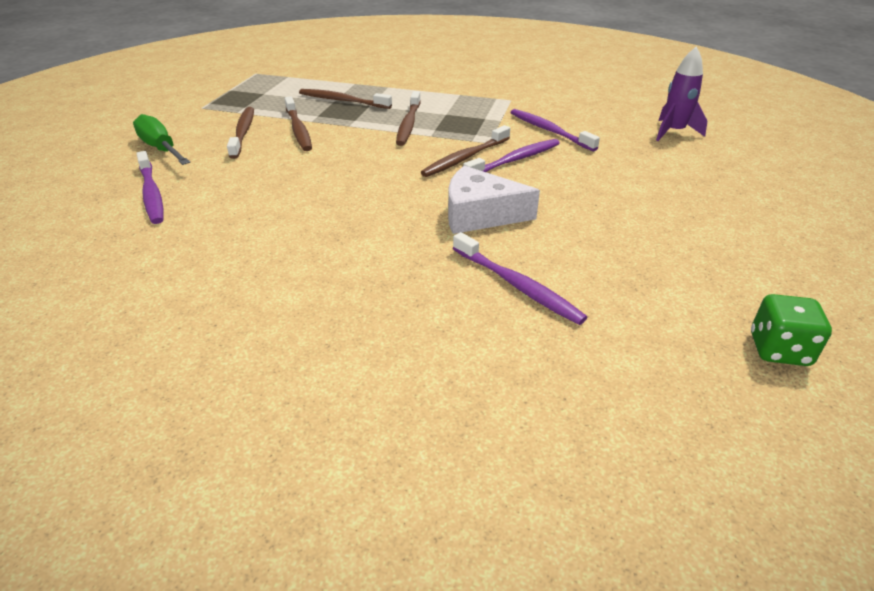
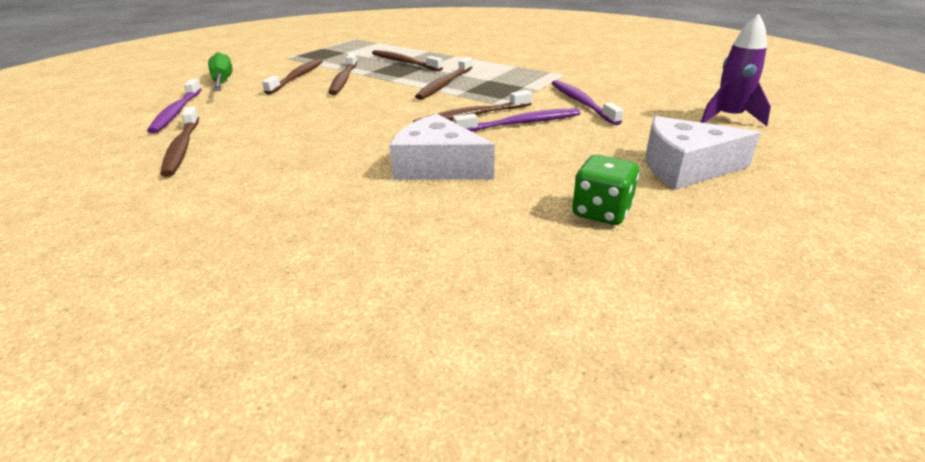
camera: 20 degrees right, 5 degrees down
(210, 234) = (182, 147): none -> brown toothbrush
(517, 285) = (410, 241): purple toothbrush -> none
(670, 184) = (685, 167): none -> white cheese
(779, 350) = (700, 398): green dice -> green dice (601, 212)

